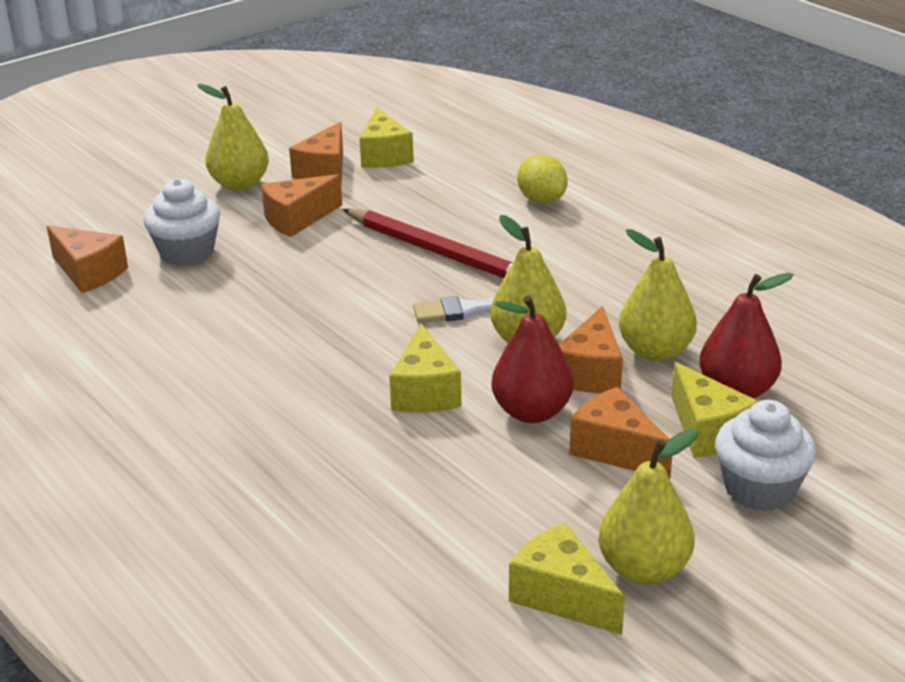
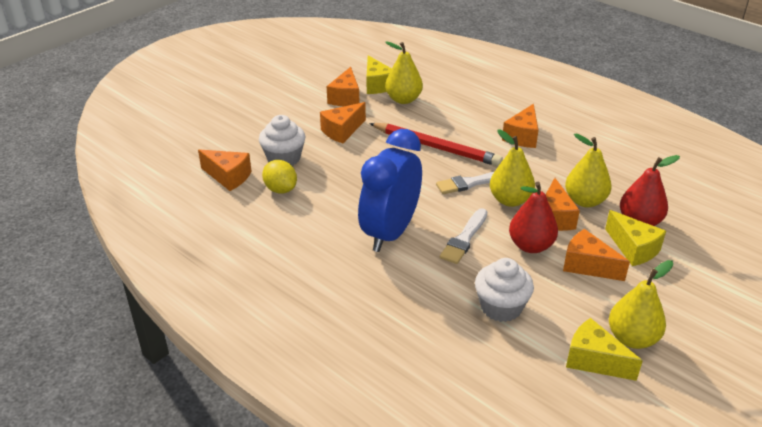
camera: 10 degrees left, 5 degrees up
(239, 184) = (297, 110): yellow pear -> yellow pear (403, 99)
(307, 373) = (390, 233): none -> blue clock
(425, 392) = (464, 239): yellow cheese -> white brush
(541, 200) = (482, 108): yellow lemon -> yellow lemon (280, 189)
(591, 246) = (522, 136): none -> orange cheese
(759, 489) = (675, 282): white cupcake -> white cupcake (501, 307)

